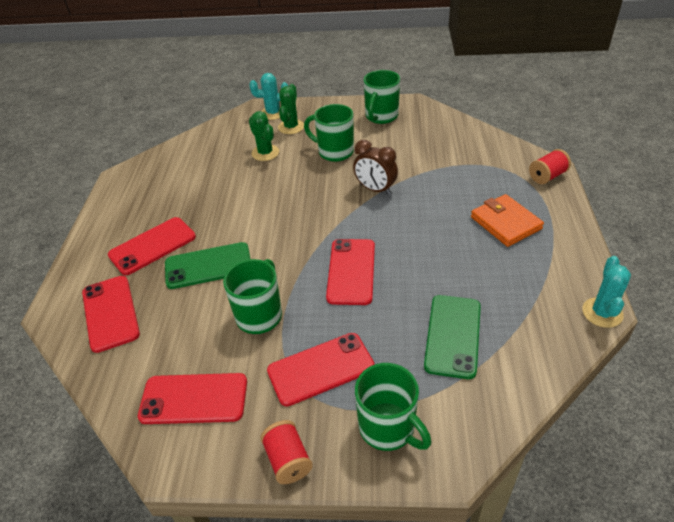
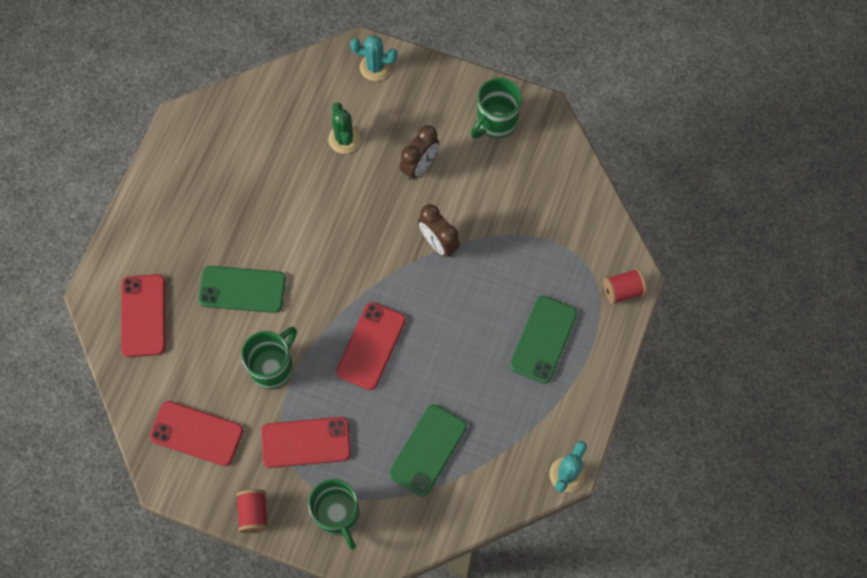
camera: 15 degrees right, 25 degrees up
(152, 246) = (195, 243): red phone -> none
(291, 127) = (387, 102): green cactus -> none
(334, 152) = (419, 166): green mug -> brown clock
(505, 223) = (543, 339): orange wallet -> green phone

